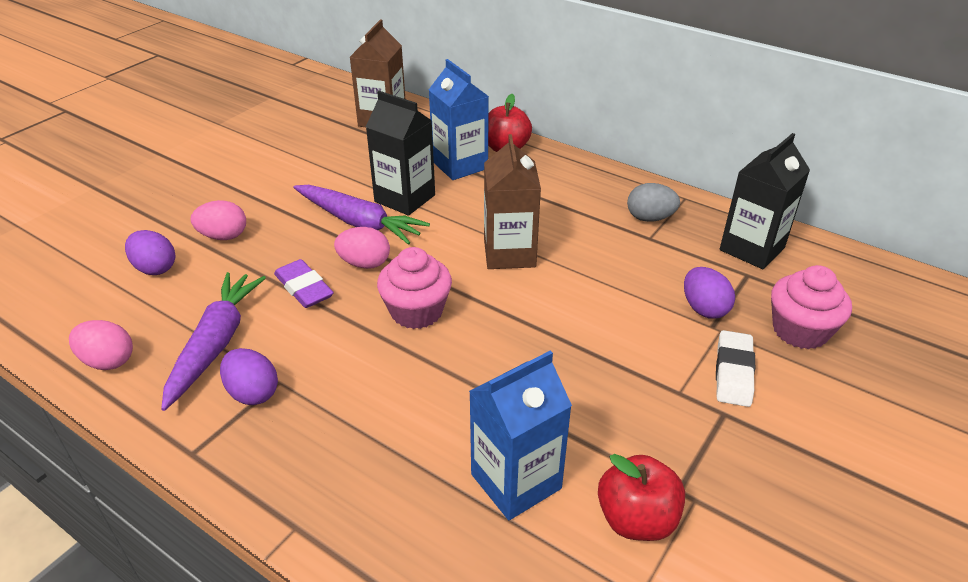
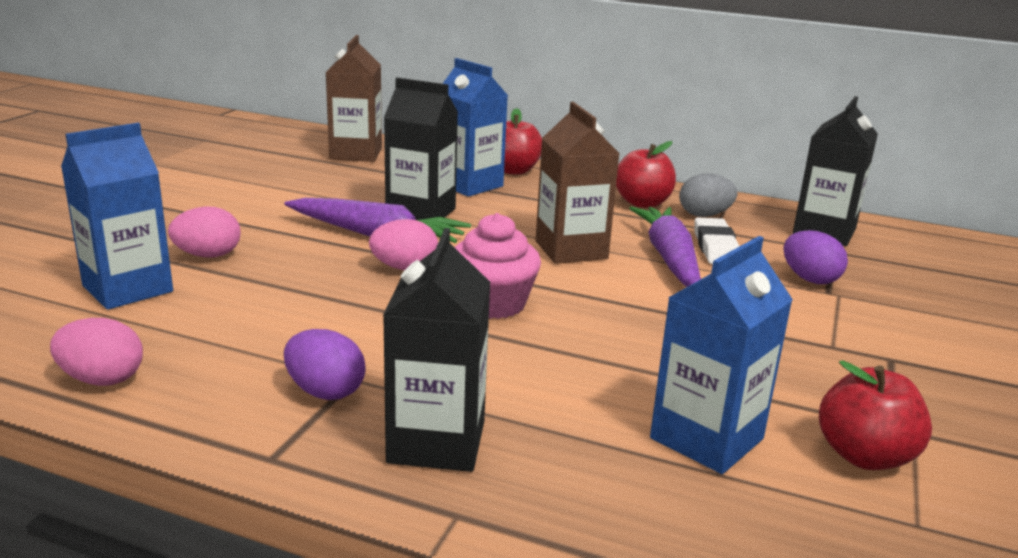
camera: 15 degrees left, 15 degrees down
(155, 268) = (127, 289): purple egg -> blue carton
(216, 344) = (249, 351): purple carrot -> purple carrot (669, 258)
(304, 288) = (340, 293): purple eraser -> none
(310, 454) = (436, 442): none -> black carton
(601, 198) = (642, 203): none -> red apple
(733, 372) = (876, 325): white eraser -> white eraser (716, 247)
(800, 330) = (917, 289): pink cupcake -> none

